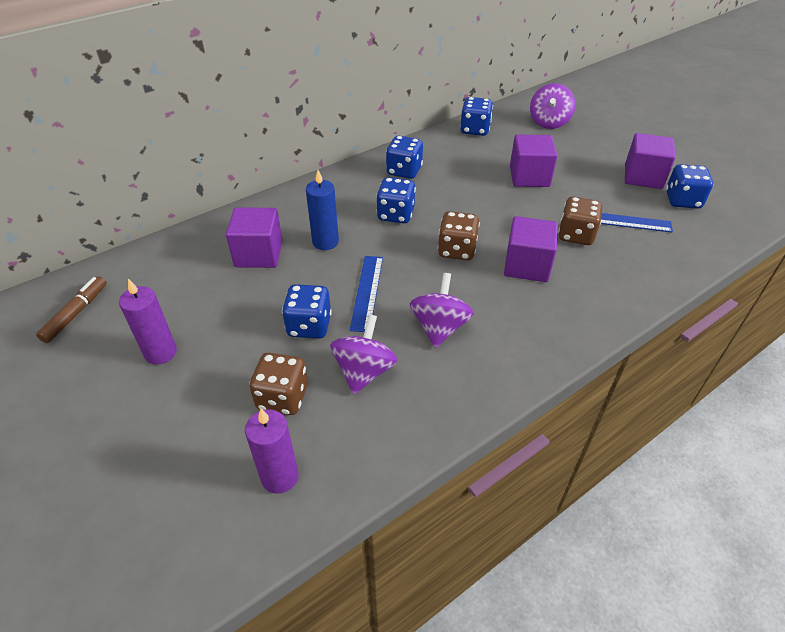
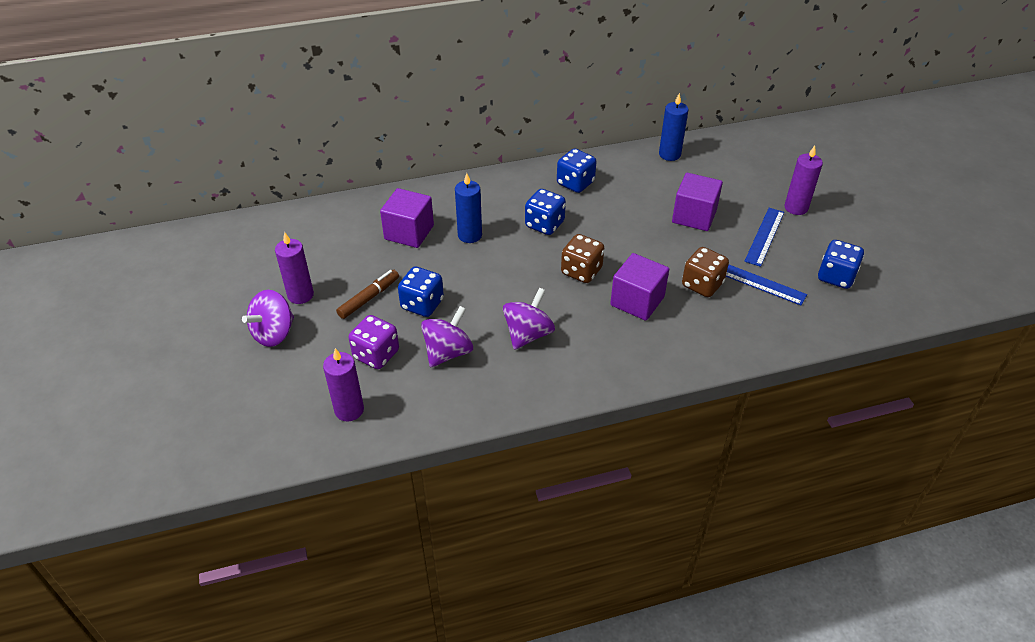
camera: 20 degrees right, 0 degrees up
(76, 313) = (250, 247): brown marker -> brown marker (369, 298)
(282, 398) = (376, 355): brown dice -> purple dice
(367, 292) = (483, 288): blue ruler -> blue ruler (764, 236)
(475, 130) = (669, 154): blue dice -> blue candle
(549, 122) = (752, 162): purple spinning top -> purple spinning top (274, 333)
(609, 151) = (796, 208): none -> purple candle
(643, 177) = (812, 243): purple cube -> none

